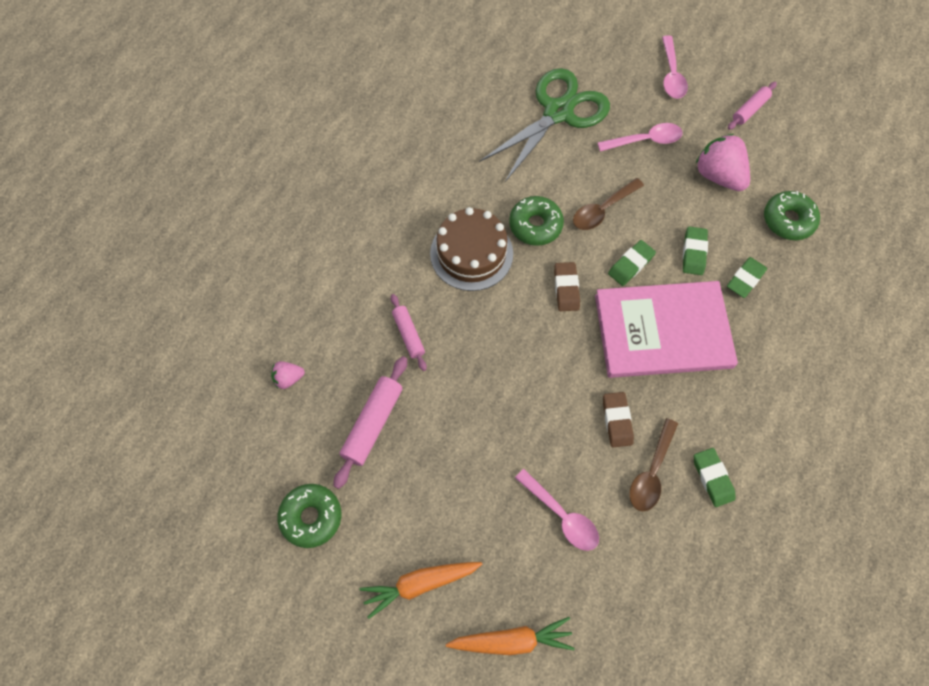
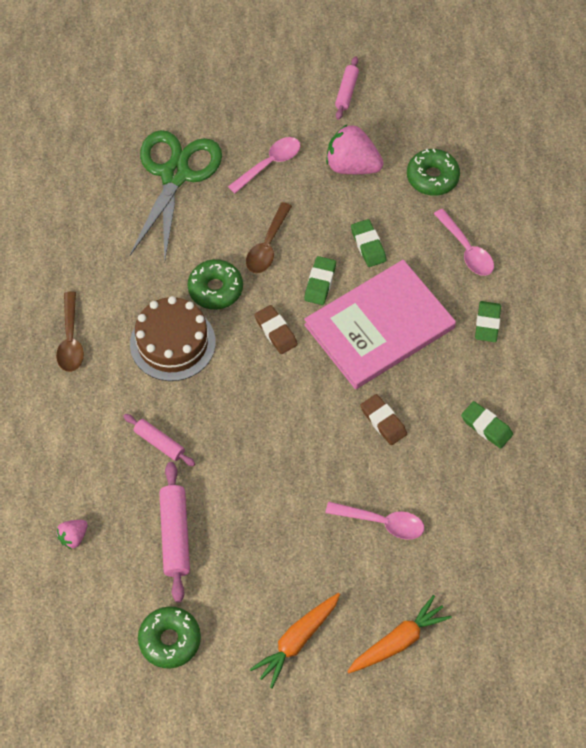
camera: 30 degrees left, 5 degrees down
(651, 472) = (435, 448): brown spoon -> brown spoon (70, 340)
(671, 75) = (259, 91): pink spoon -> pink spoon (466, 249)
(745, 279) = (424, 247): green eraser -> green eraser (487, 324)

